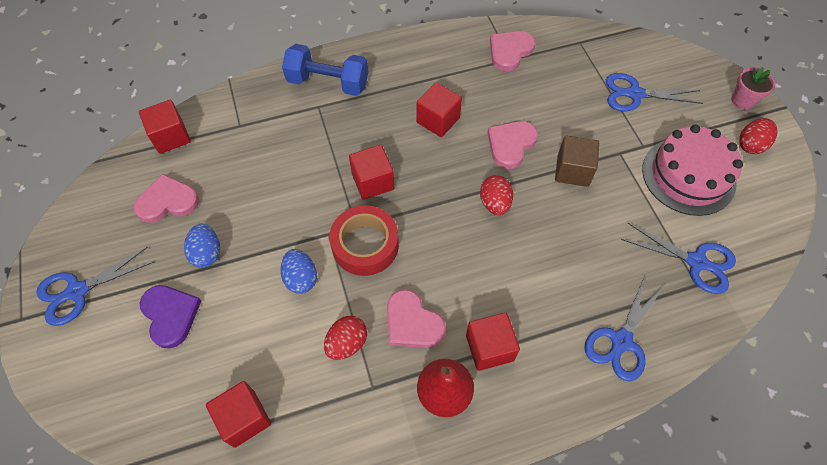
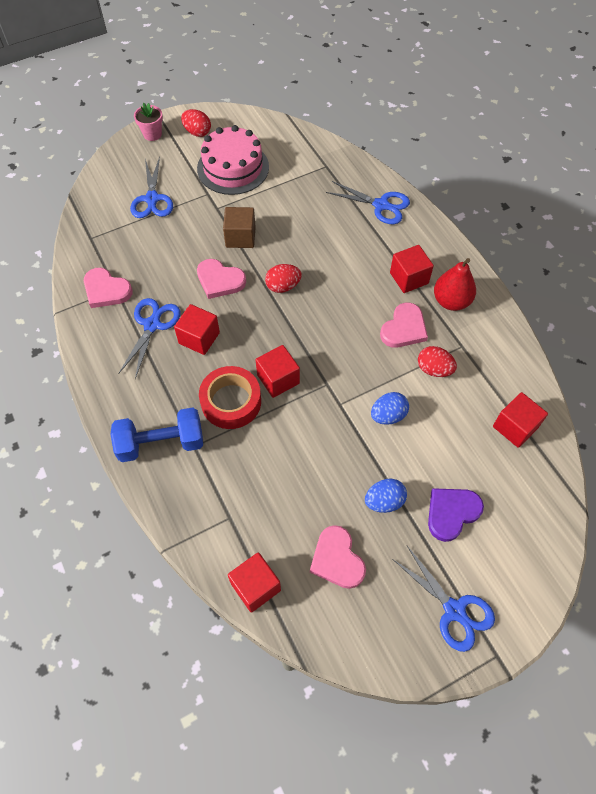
camera: 100 degrees left, 0 degrees up
(328, 83) = (161, 443): blue dumbbell -> blue dumbbell turned 75 degrees clockwise
(365, 245) = (344, 373): red tape -> red tape (231, 402)
(696, 262) = (308, 166): blue scissors -> blue scissors (152, 325)

